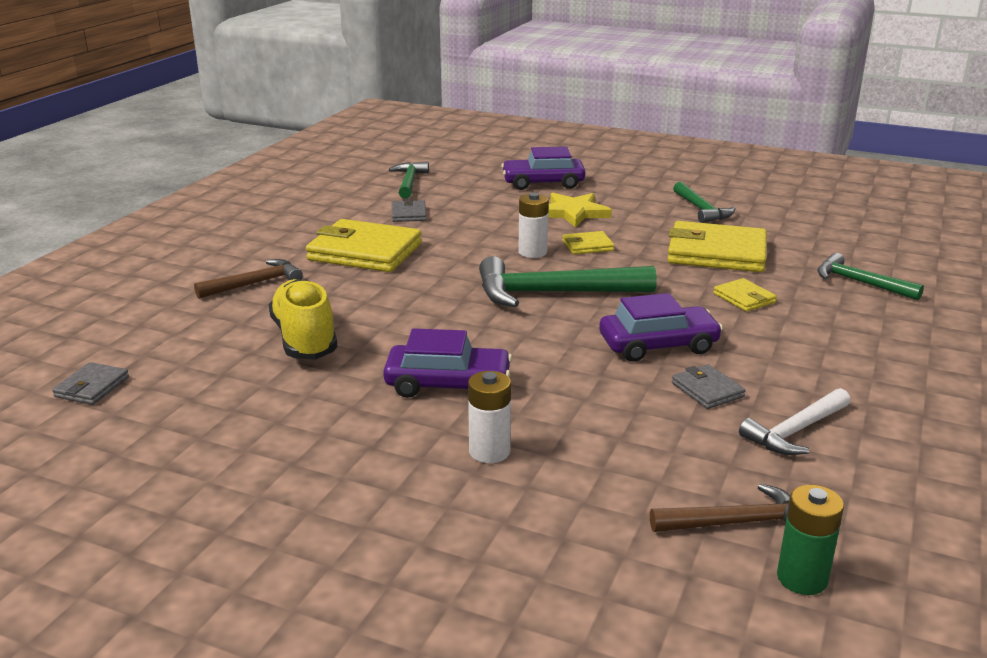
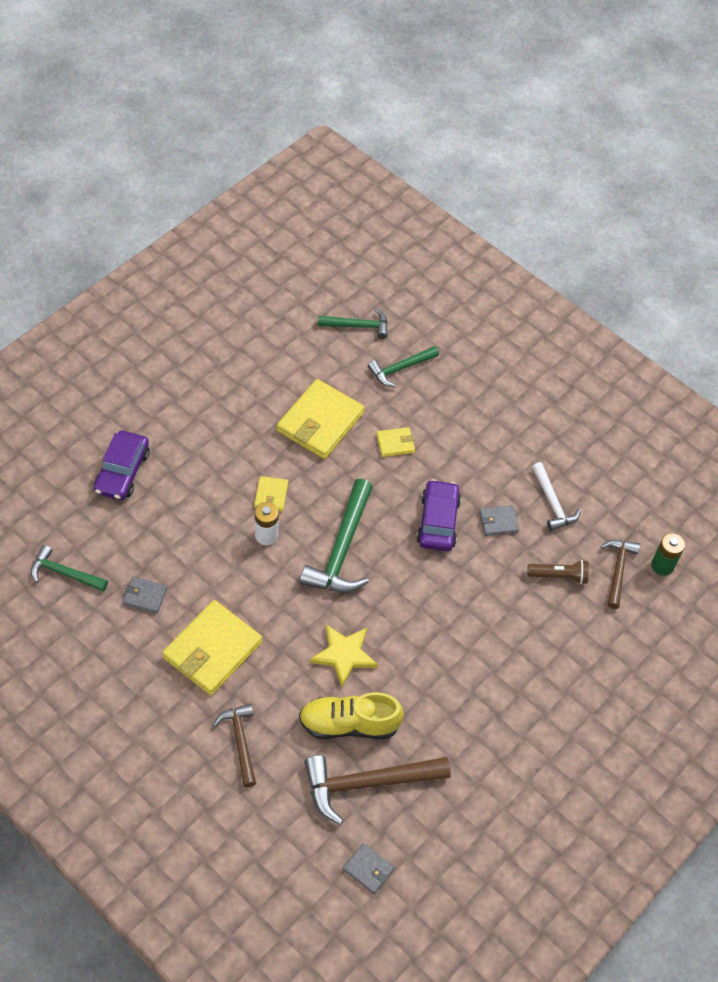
camera: 75 degrees left, 30 degrees up
(221, 365) = (367, 783): none -> brown hammer
(448, 384) = (442, 654): purple car -> none
(489, 451) = (523, 656): white battery -> none
(573, 212) = (201, 477): yellow star -> yellow star (344, 655)
(665, 461) = (559, 576): none -> brown flashlight
(701, 210) = (238, 390): green hammer -> green hammer (358, 326)

